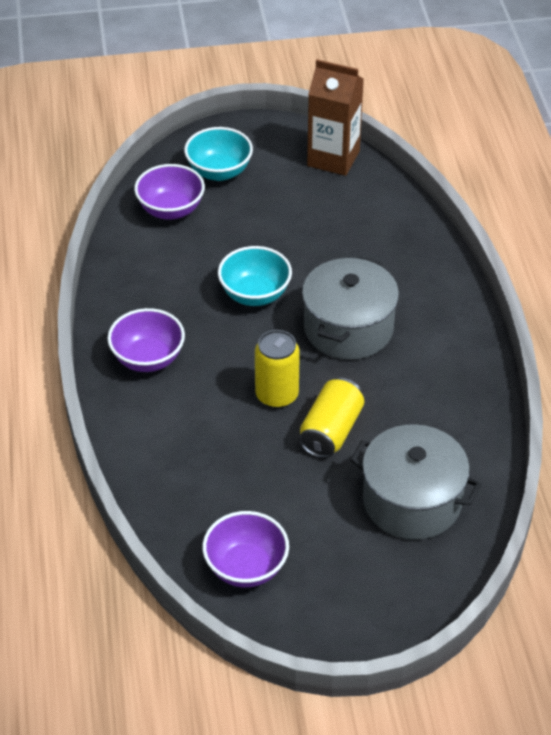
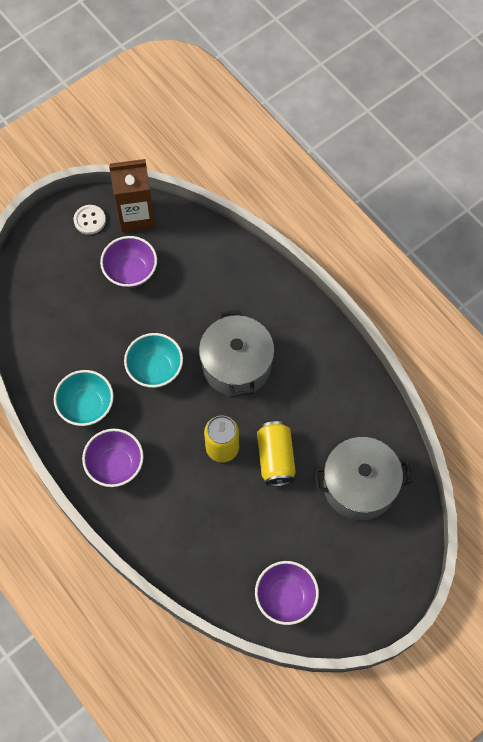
camera: 30 degrees left, 20 degrees up
(171, 210) = (47, 323): purple bowl -> purple bowl (131, 272)
(219, 172) = (60, 269): turquoise bowl -> turquoise bowl (86, 406)
(280, 144) = (89, 220): none -> white button

